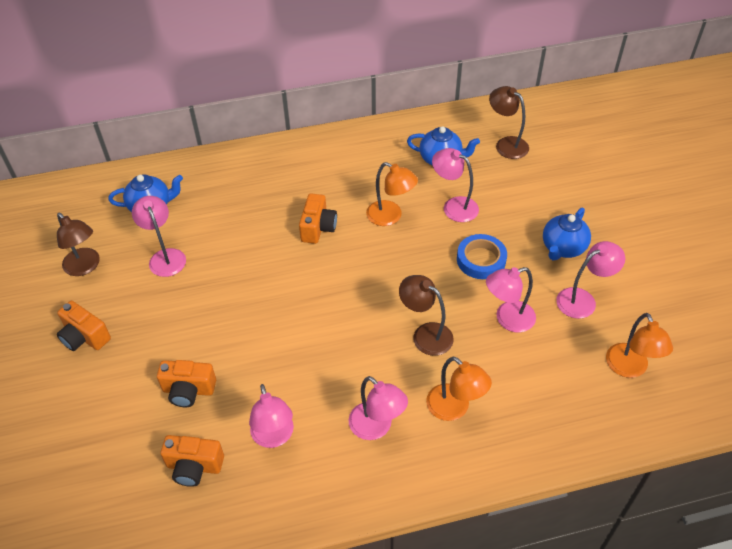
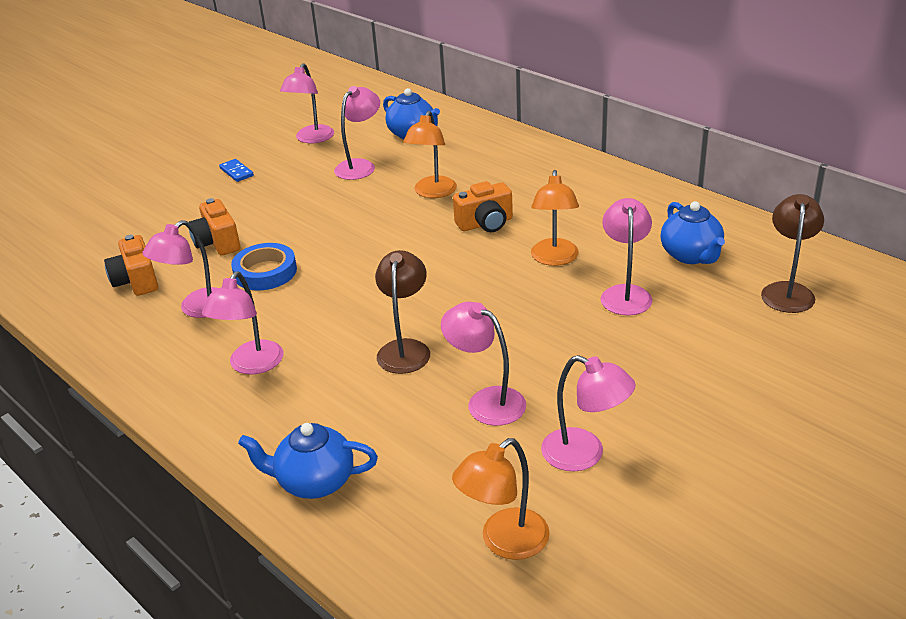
camera: 60 degrees right, 15 degrees down
(84, 337) = (236, 172): orange camera -> blue domino
(85, 267) = (312, 139): brown lamp -> pink lamp
(454, 408) = (316, 410): orange lamp -> orange lamp (432, 193)
(481, 260) = (561, 345): blue tape -> blue tape (265, 272)
(563, 248) = (658, 404): blue teapot -> blue teapot (314, 482)

